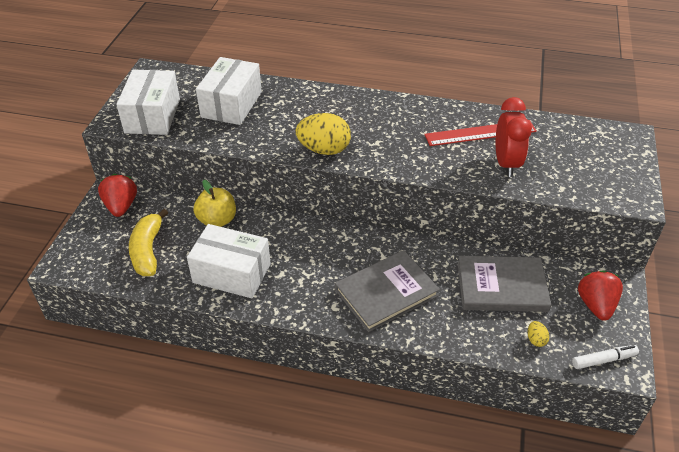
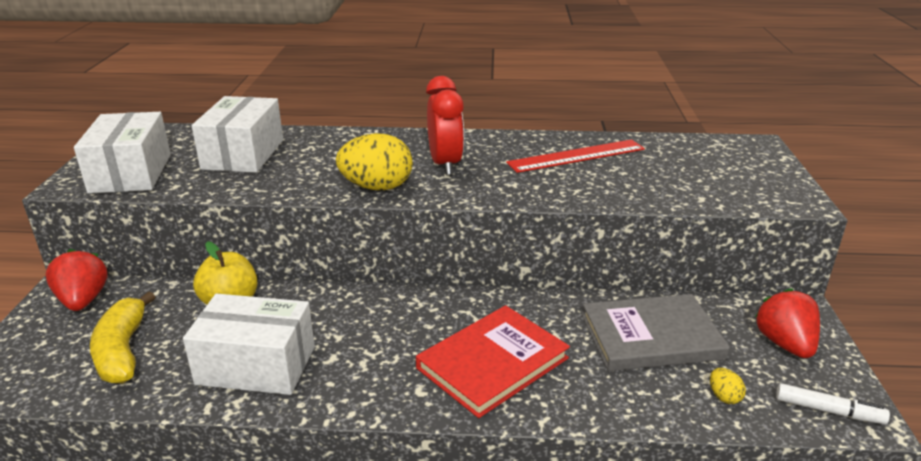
camera: 10 degrees left, 15 degrees down
(386, 292) = (492, 363): grey book -> red book
(506, 164) = (620, 181): red clock -> red clock (445, 164)
(603, 360) = (828, 410): white marker -> white marker turned 45 degrees clockwise

